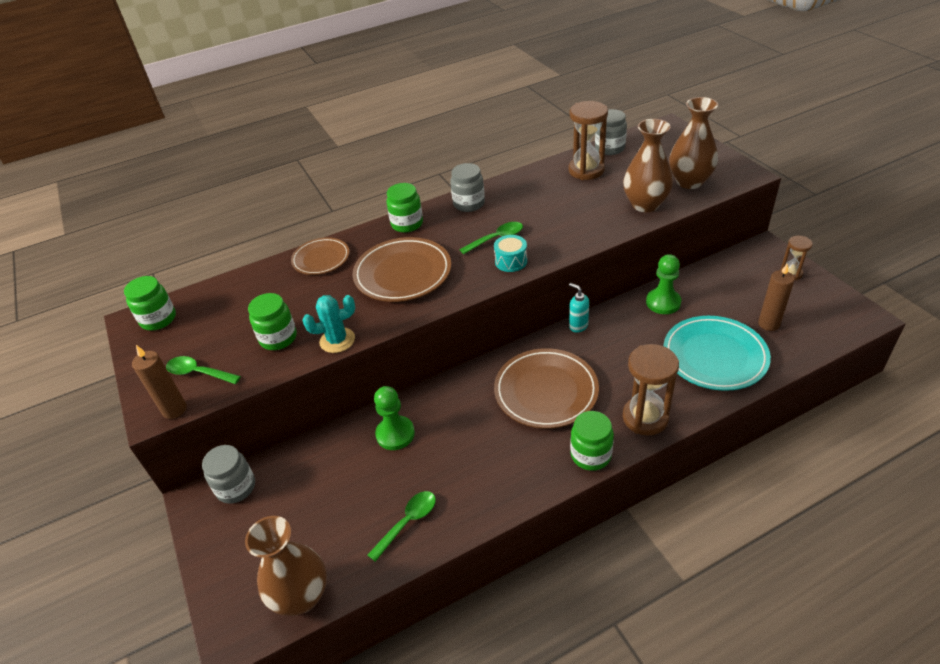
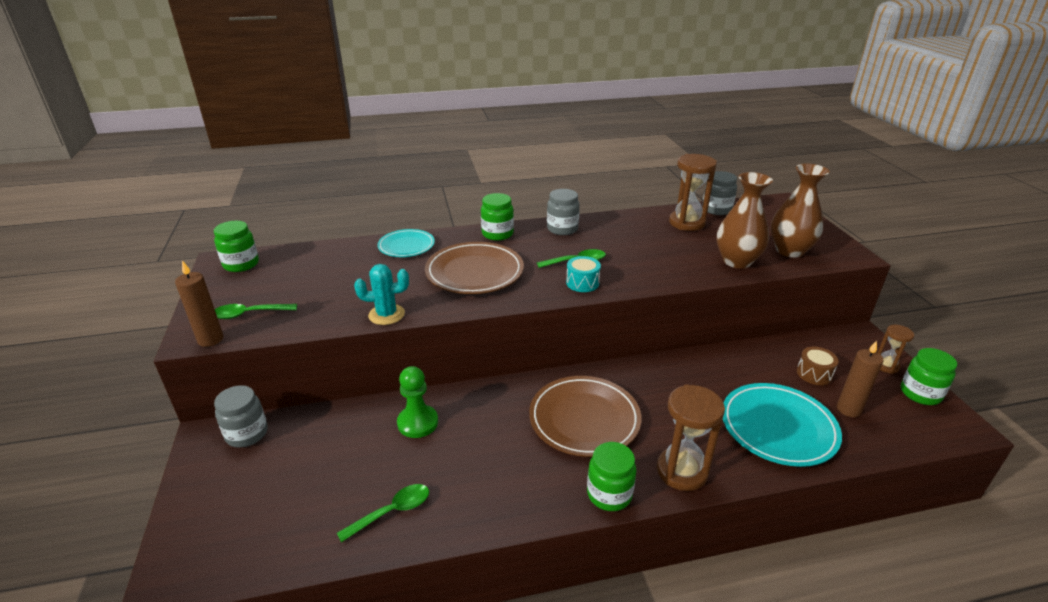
camera: 10 degrees right, 10 degrees down
(198, 373) = (249, 314): green spoon -> green spoon turned 45 degrees counterclockwise
(278, 338) = (334, 301): green jar -> green jar (920, 393)
(301, 596) = (254, 557): brown vase -> none
(321, 259) = (406, 246): brown plate -> turquoise plate
(578, 326) = (639, 366): turquoise soap dispenser -> none
(663, 302) = (736, 363): green pawn -> none
(732, 296) = (814, 374): none -> brown drum

